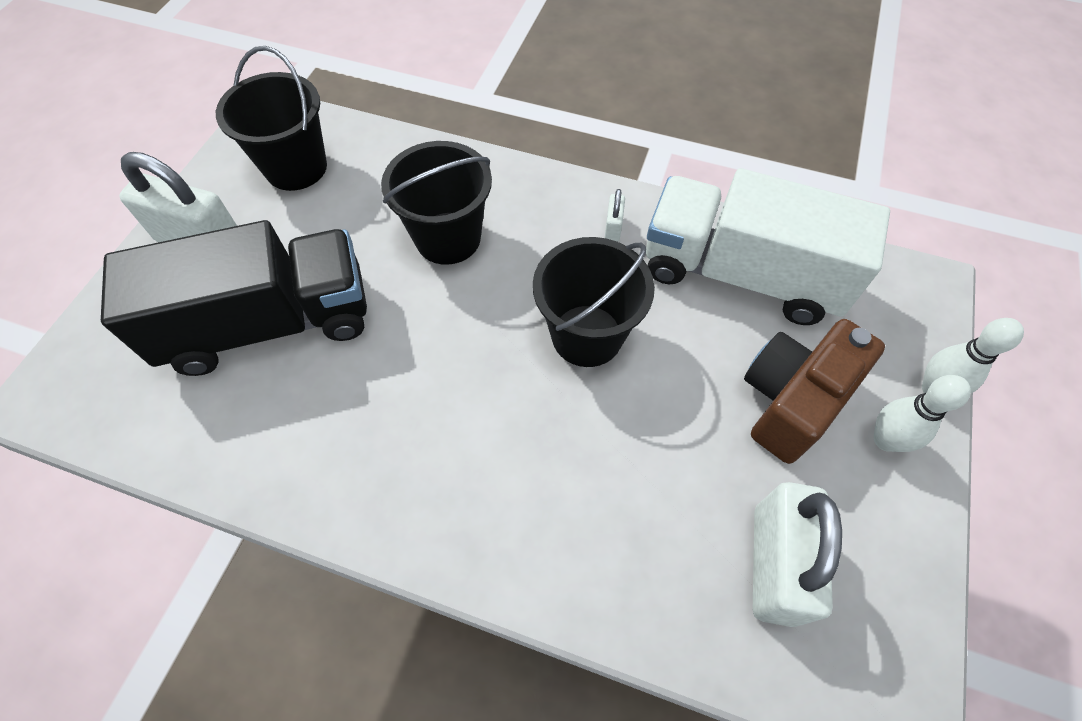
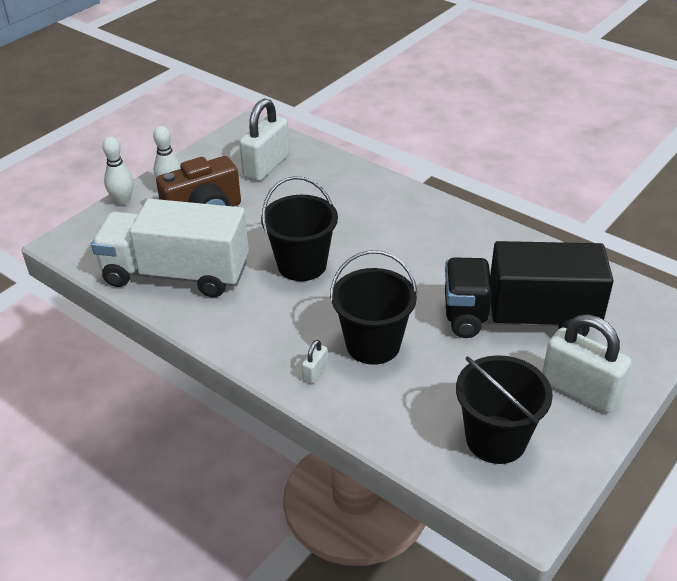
camera: 160 degrees left, 20 degrees down
(613, 227) = (242, 322): white padlock -> white padlock (315, 372)
(741, 274) = (176, 274): white truck -> white truck turned 150 degrees clockwise

